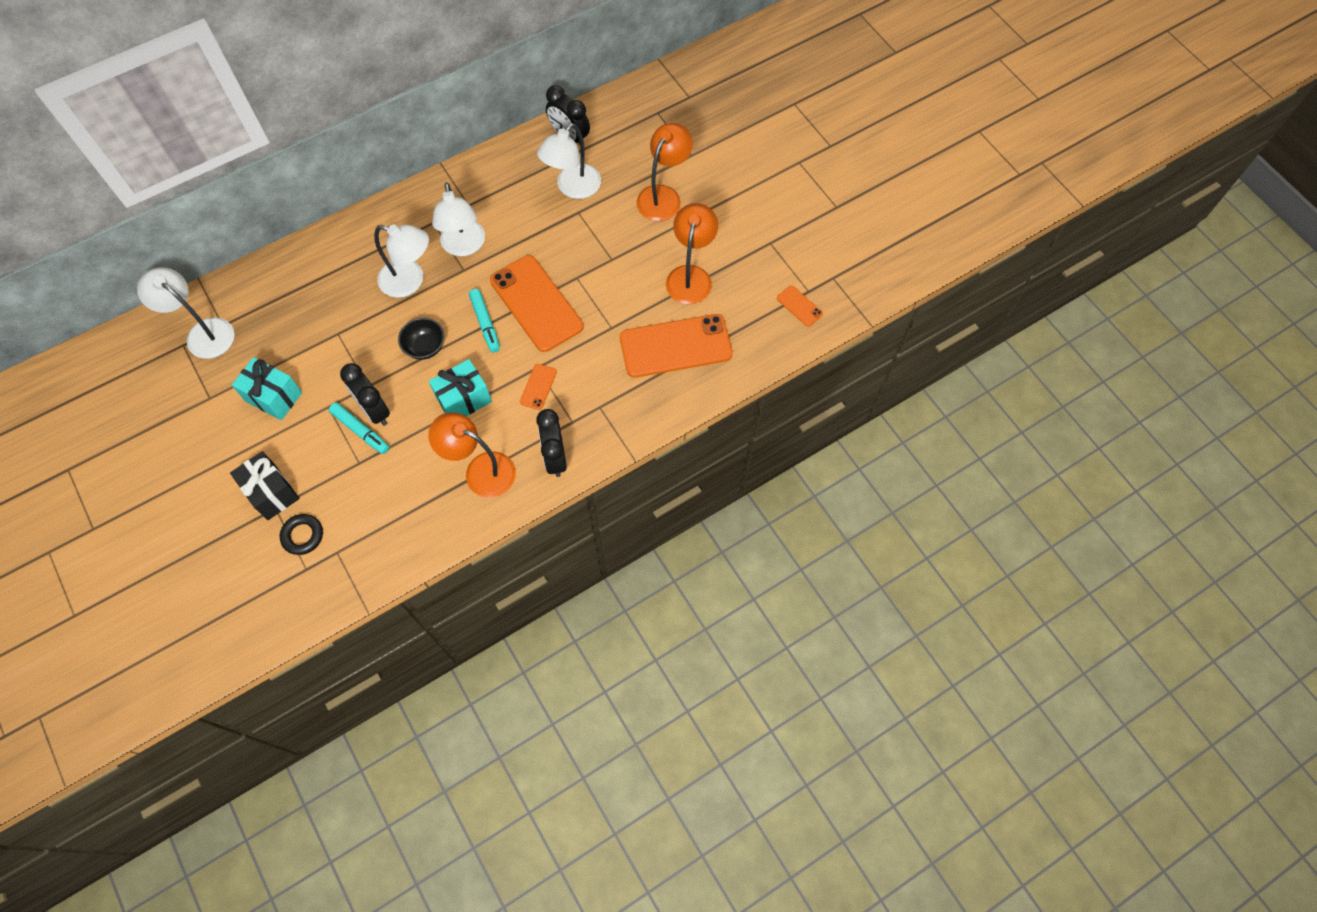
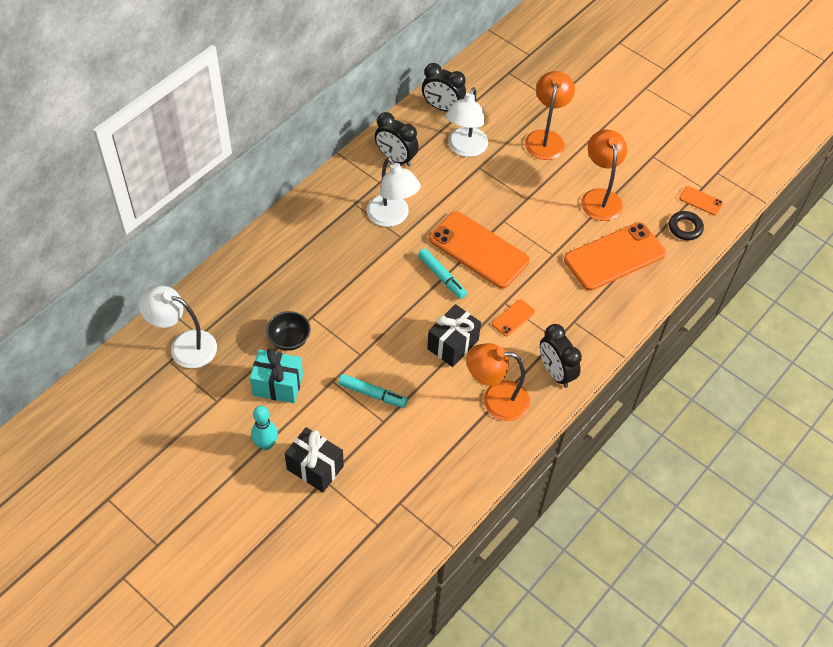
camera: 20 degrees left, 10 degrees down
(236, 455) = (266, 444): none -> turquoise bowling pin
(303, 535) = (361, 497): black ring -> black ring (685, 228)
(374, 410) = (377, 373): black clock -> black clock (396, 158)
(410, 281) = (357, 257): white lamp -> none
(425, 347) = (397, 309): black bowl -> black bowl (289, 339)
(464, 399) = (452, 344): turquoise gift -> black gift
(538, 387) = (513, 318): orange phone -> orange phone turned 45 degrees clockwise

